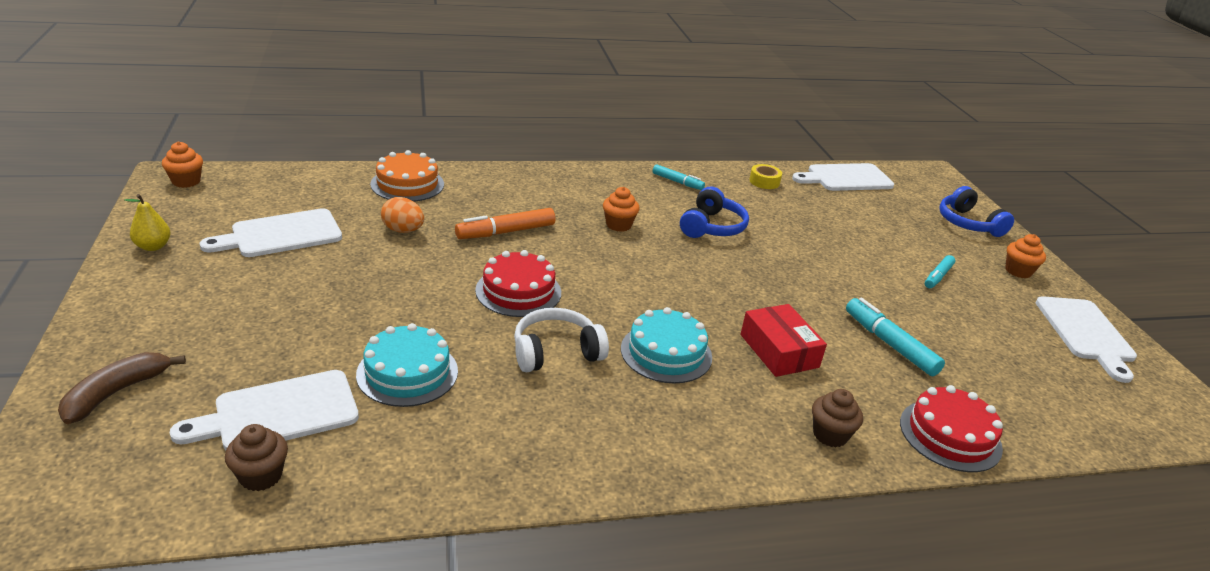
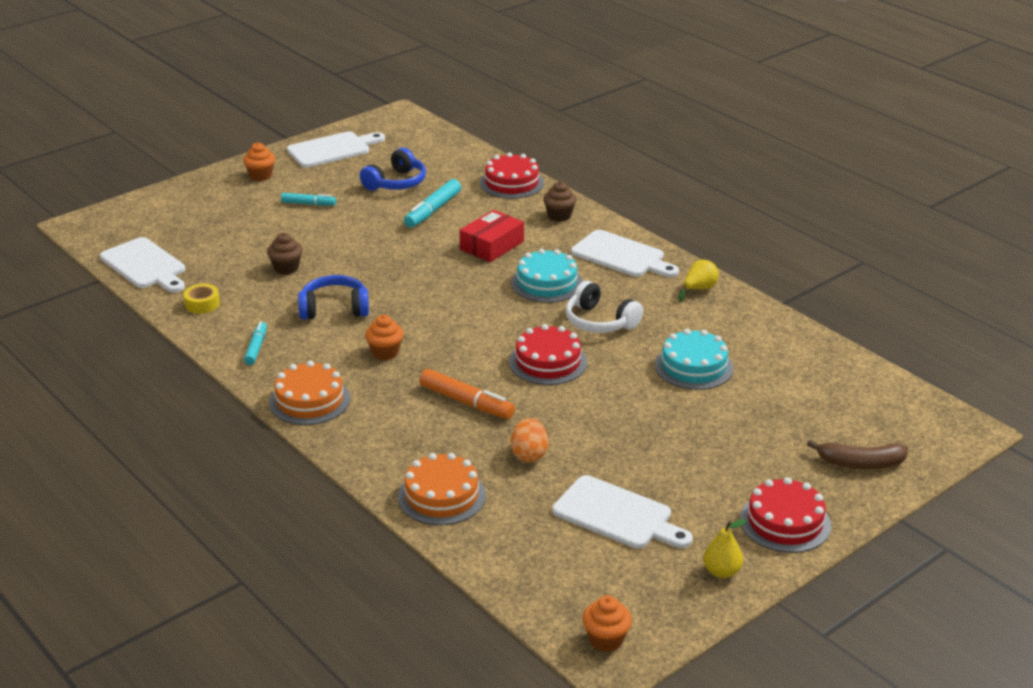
camera: 115 degrees left, 0 degrees up
(139, 302) = (785, 522): none -> red cake
(261, 476) = (833, 372): brown cupcake -> brown cupcake (286, 268)
(278, 413) = (788, 394): white cutting board -> white cutting board (622, 256)
(552, 464) = (698, 289): none -> yellow pear
(583, 179) = (309, 400): none -> orange cake
(968, 223) = (189, 200): blue headphones -> blue headphones (396, 183)

